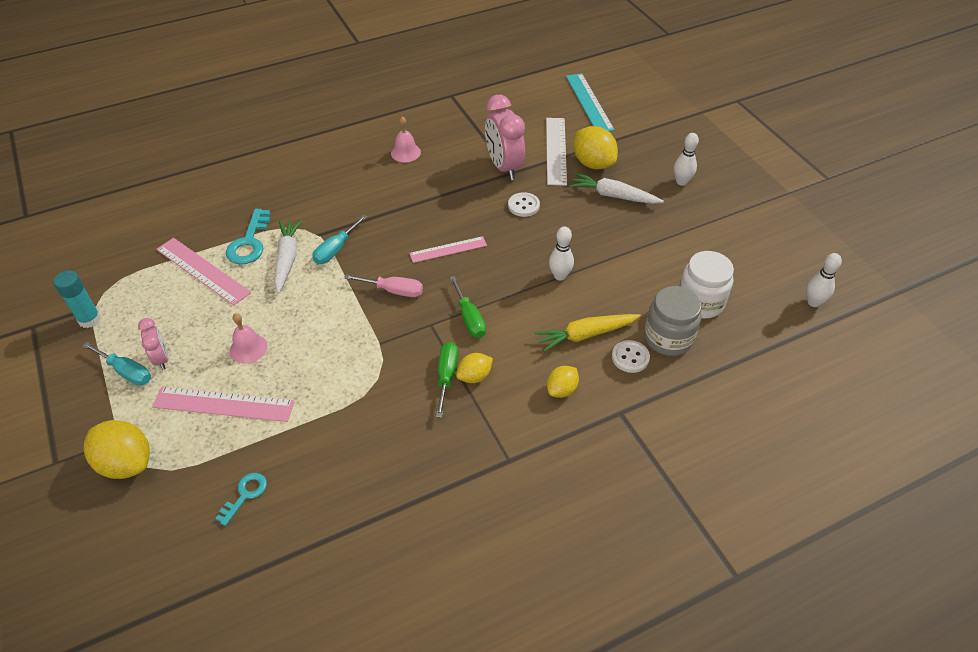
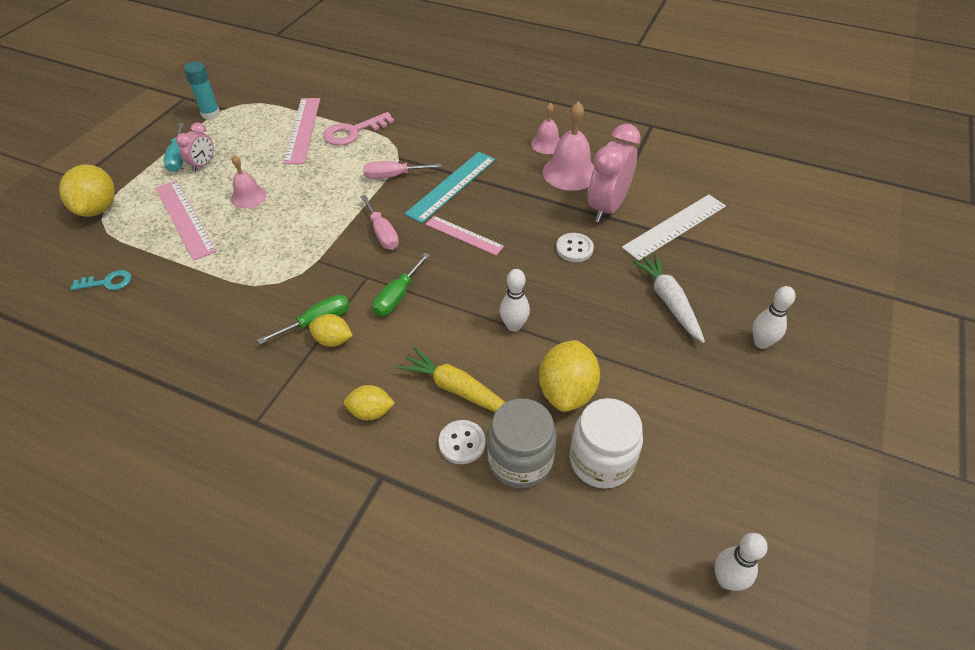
camera: 50 degrees right, 0 degrees up
(249, 242) = (353, 132): turquoise key -> pink key
(287, 259) = (356, 159): white carrot -> none
(335, 249) = (393, 176): turquoise screwdriver -> pink screwdriver
(449, 161) = (570, 172): none -> pink bell
(589, 102) = (774, 209): turquoise ruler -> turquoise ruler (451, 186)
(593, 163) = (693, 261): yellow lemon -> yellow lemon (566, 391)

